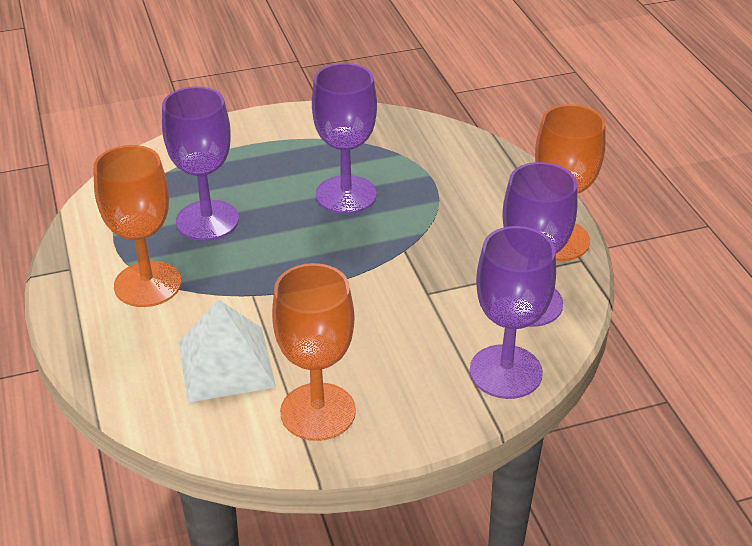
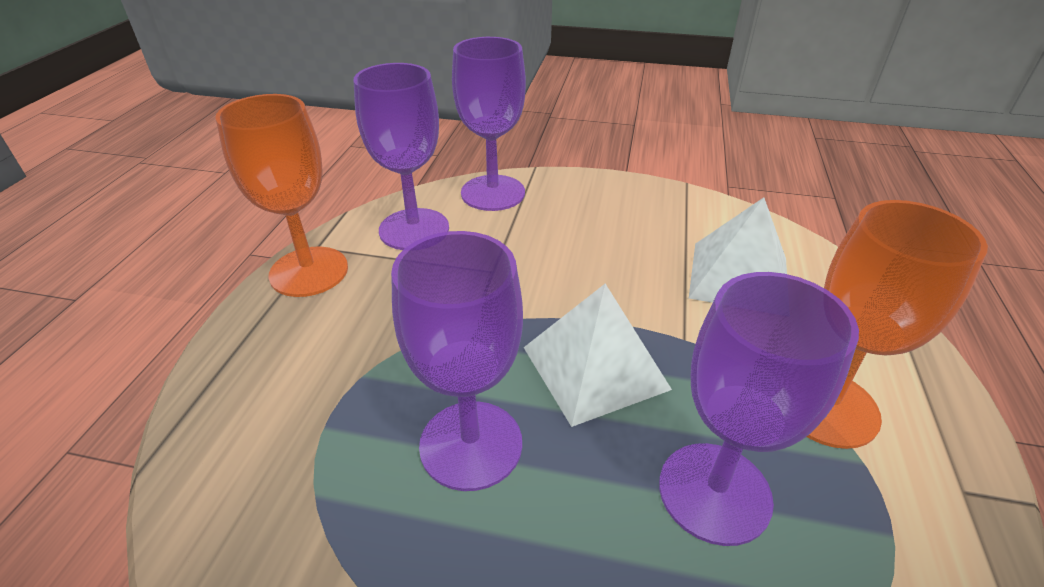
camera: 150 degrees left, 0 degrees up
(303, 254) = (595, 367): none -> white pyramid
(318, 412) = (666, 216): orange goblet -> none

